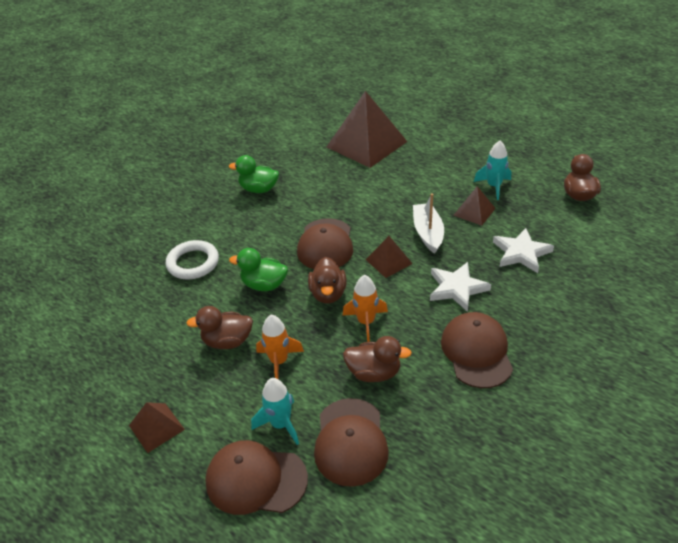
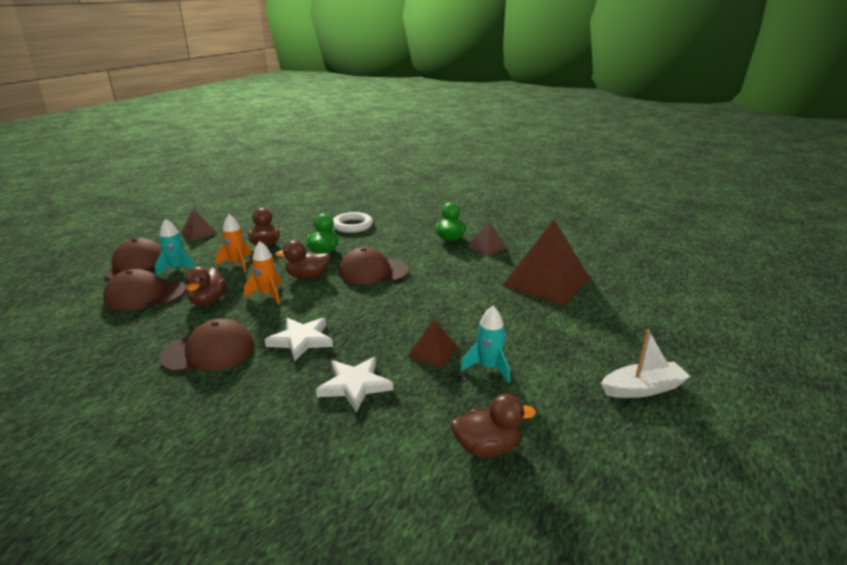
camera: 80 degrees right, 15 degrees down
(389, 261) = (347, 302): brown pyramid -> brown pyramid (486, 247)
(428, 233) = (391, 322): white boat -> white boat (642, 388)

